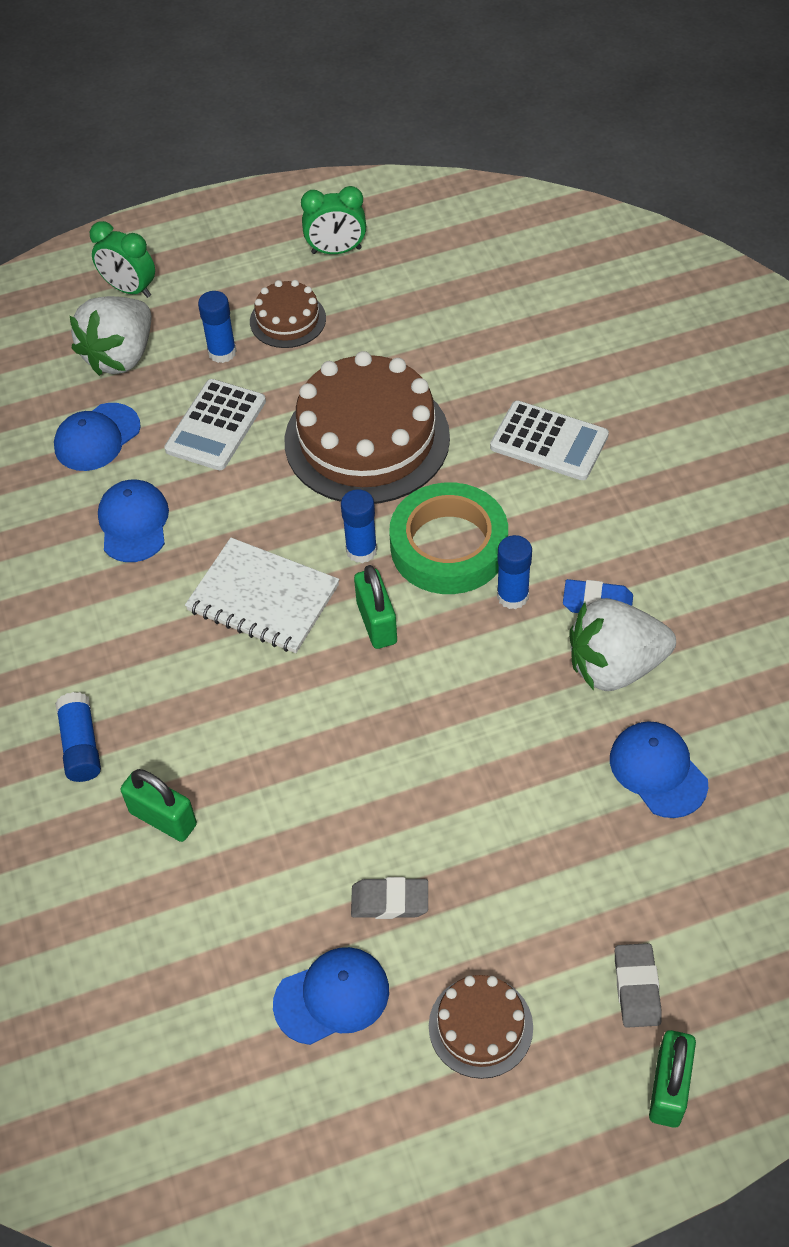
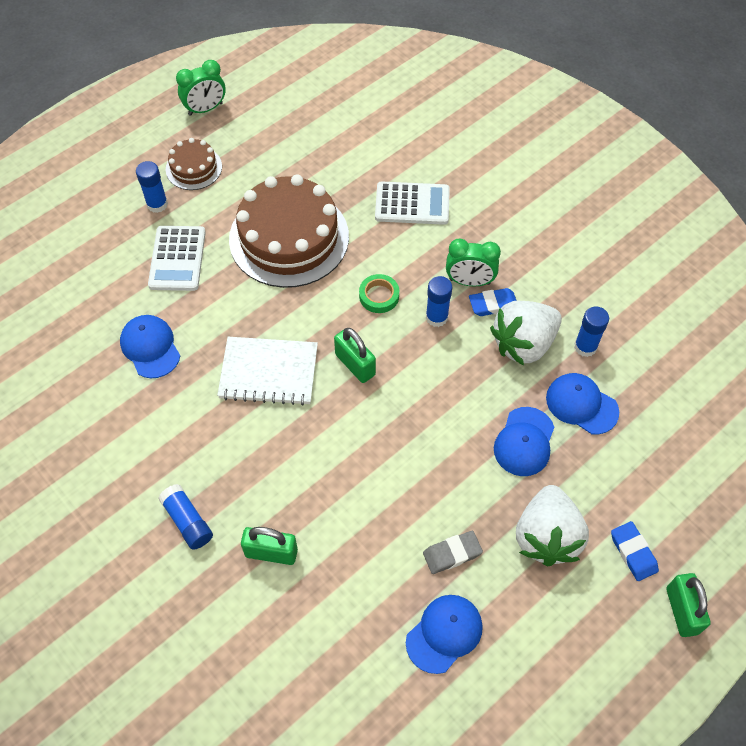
camera: 25 degrees left, 5 degrees up
(97, 437) = (93, 293): blue cap -> blue cap (524, 442)
(120, 356) = (83, 228): white strawberry -> white strawberry (546, 536)
(129, 289) = (66, 176): green clock -> green clock (469, 281)
(361, 550) = (321, 317): blue glue stick -> blue glue stick (585, 347)
(449, 546) = (379, 296): green tape -> green tape, size x0.48
(480, 1026) = (549, 616): brown cake -> none
(637, 988) = (633, 552): grey eraser -> blue eraser

